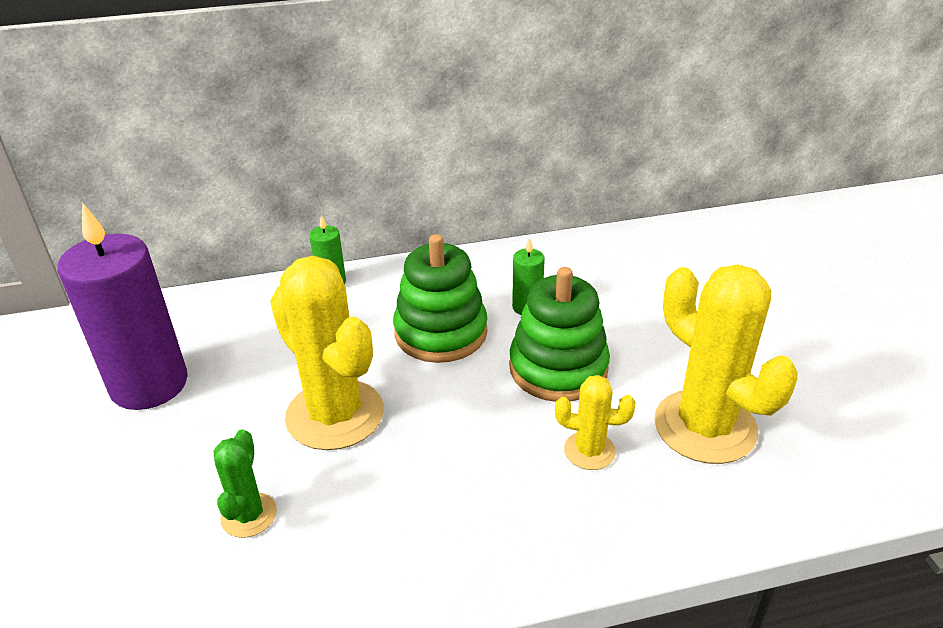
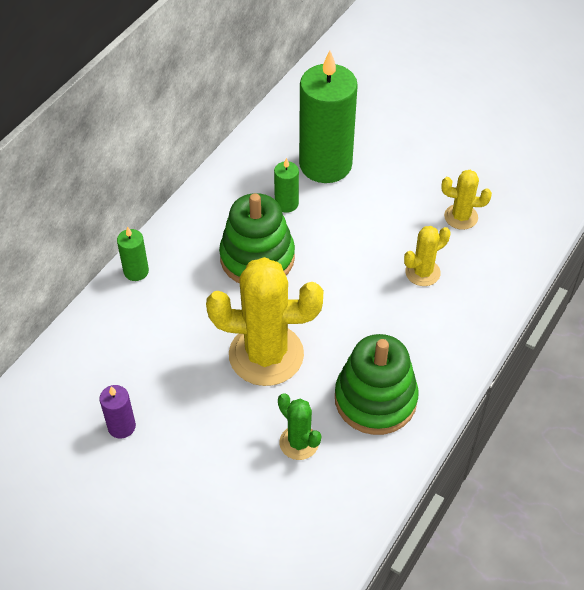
camera: 45 degrees left, 15 degrees up
(149, 384) = (121, 426): purple candle -> purple candle, size x0.44
(558, 368) = (352, 234): green stacking toy -> green stacking toy (375, 399)
(608, 298) = (325, 164): none -> green candle
(705, 427) = (461, 217): yellow cactus -> yellow cactus, size x0.50

